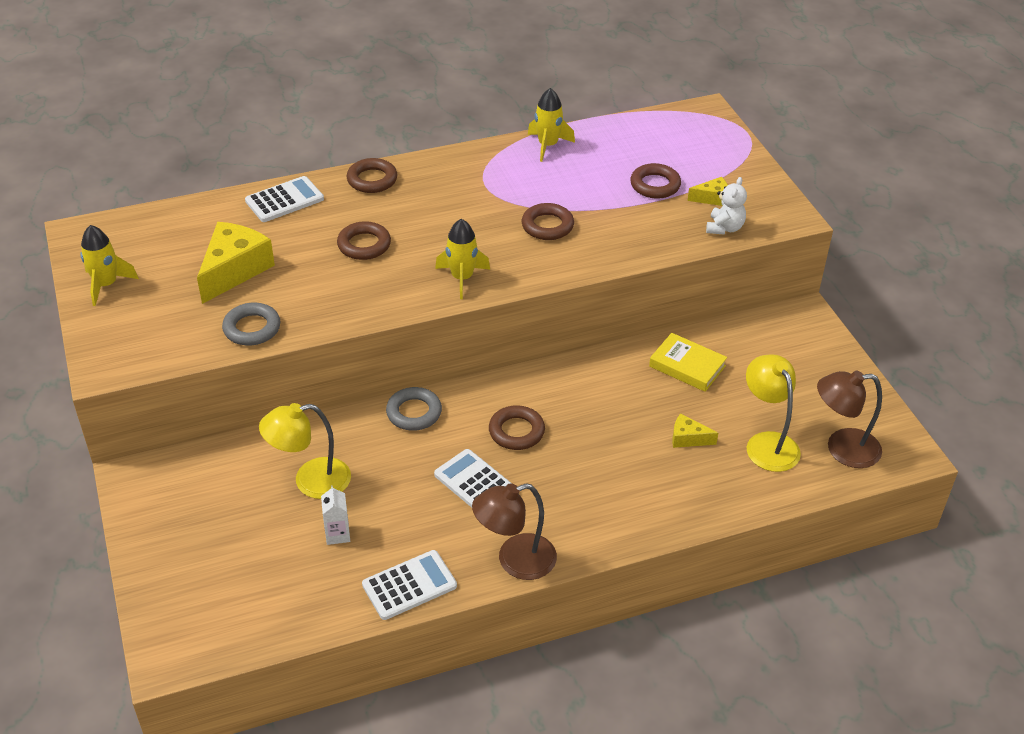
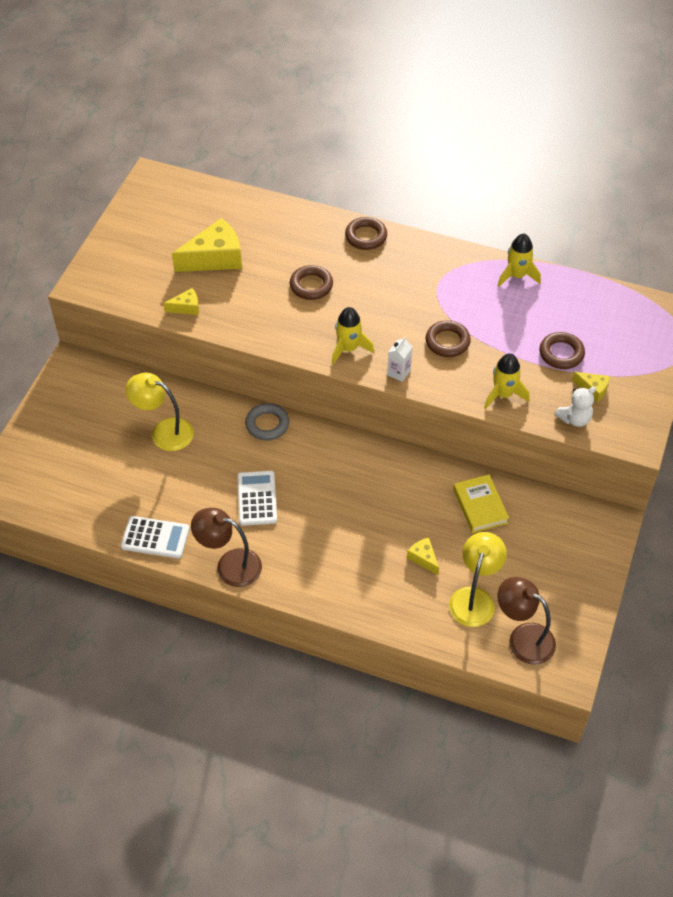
camera: 40 degrees right, 10 degrees up
(106, 285) = (133, 225): yellow rocket -> yellow rocket (503, 394)
(252, 328) = (186, 307): grey ring -> yellow cheese
(284, 200) = (294, 221): white calculator -> none
(337, 534) = (147, 477): white carton -> white carton (399, 372)
(516, 431) = (317, 479): brown ring -> none

